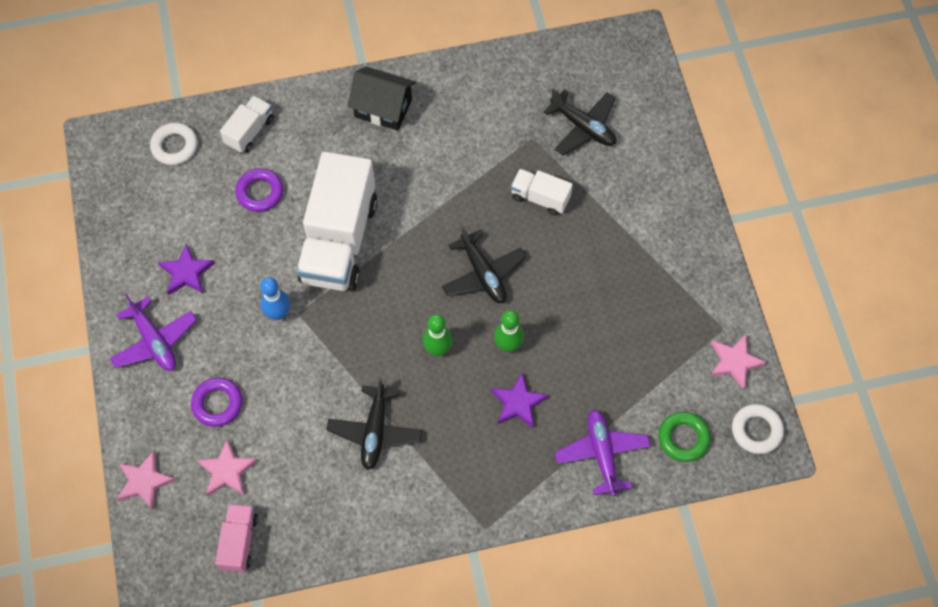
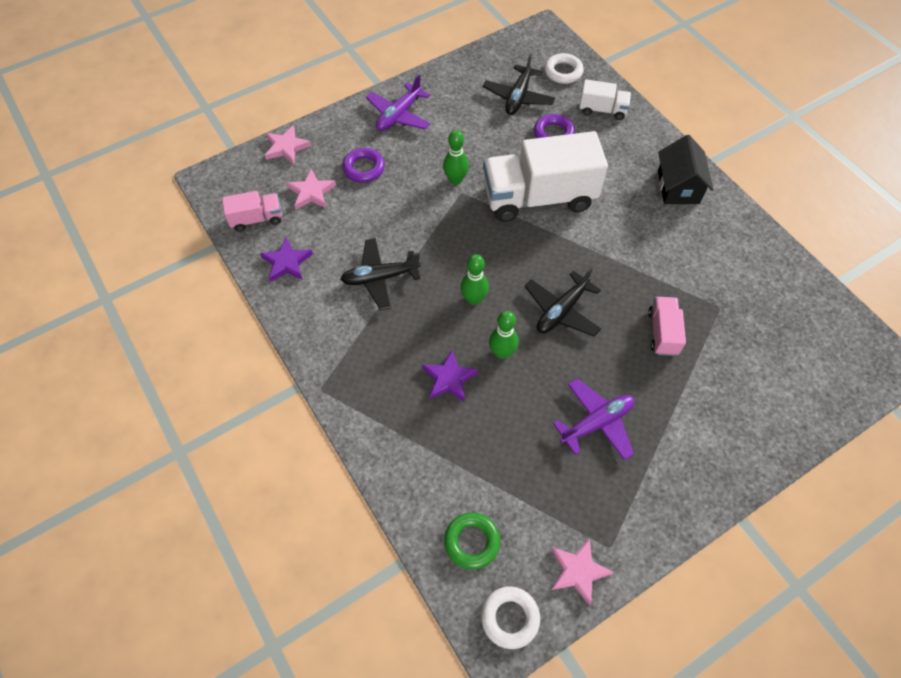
camera: 70 degrees right, 5 degrees down
(186, 272) = (463, 114): purple star -> purple star (287, 262)
(278, 313) = (455, 180): blue bowling pin -> green bowling pin
(540, 198) = (662, 332): white truck -> pink truck
(583, 127) = (759, 346): black plane -> black plane (518, 97)
(602, 454) = (426, 467): purple plane -> purple plane (596, 423)

